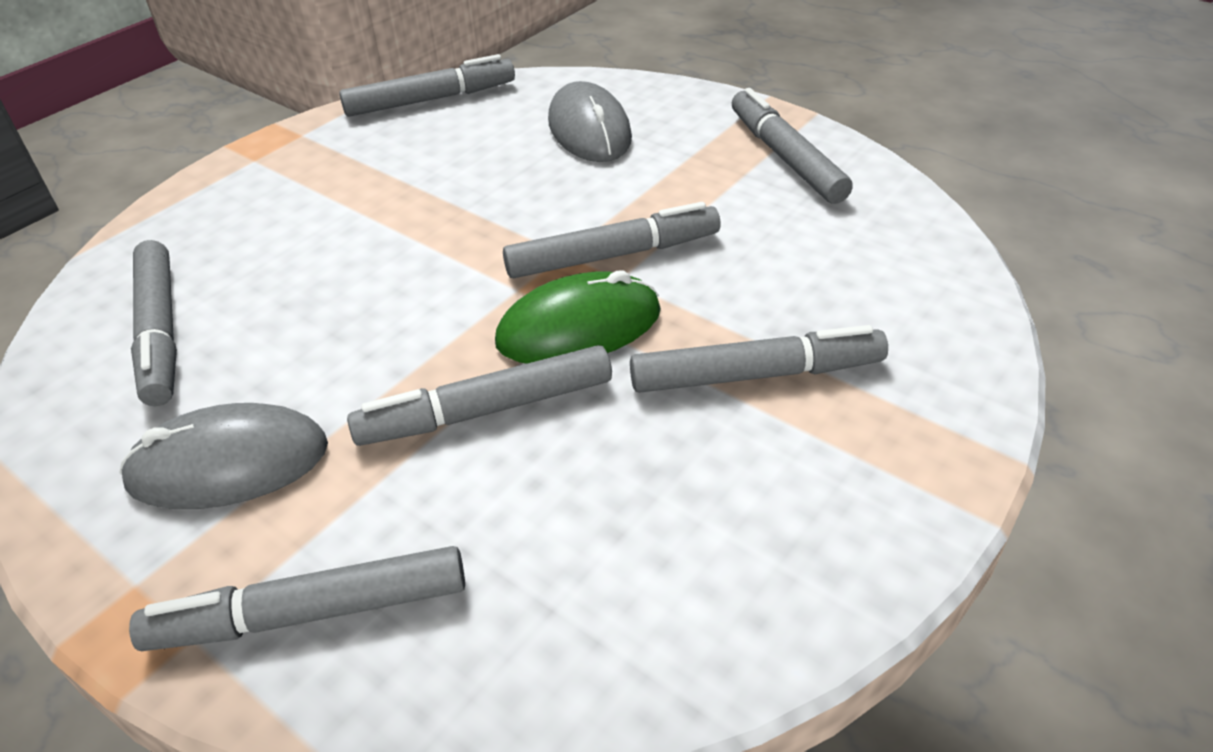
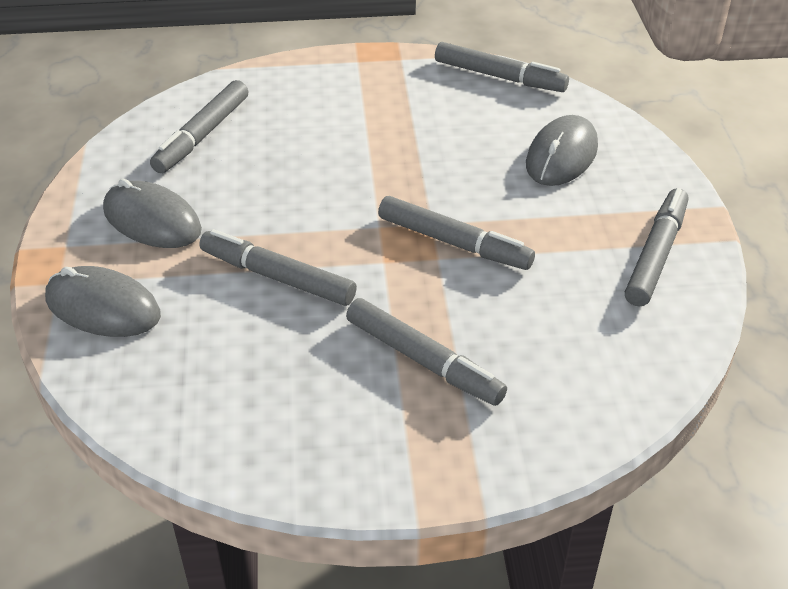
camera: 45 degrees right, 0 degrees up
(310, 613) = (103, 307): grey marker -> grey mouse
(579, 327) = (377, 269): green mouse -> none

